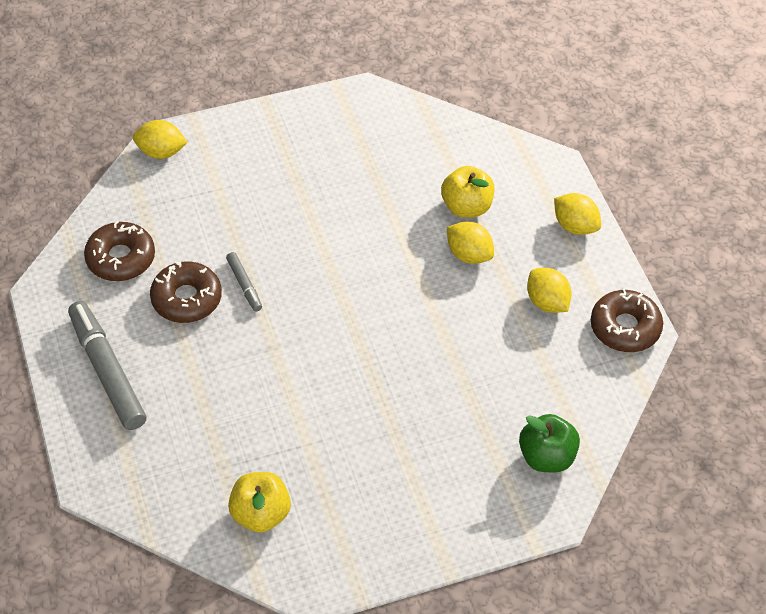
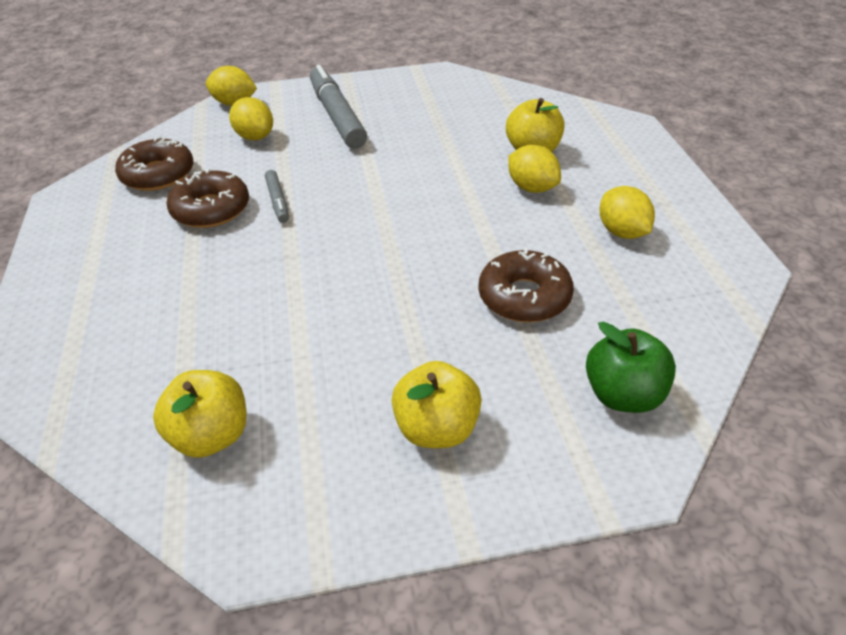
camera: 10 degrees right, 10 degrees down
(107, 371) = (93, 267): grey marker -> grey marker (337, 116)
(418, 494) = (437, 429): none -> yellow apple
(575, 226) = (653, 170): yellow lemon -> yellow lemon (255, 137)
(625, 327) = (722, 261): brown donut -> brown donut (524, 297)

